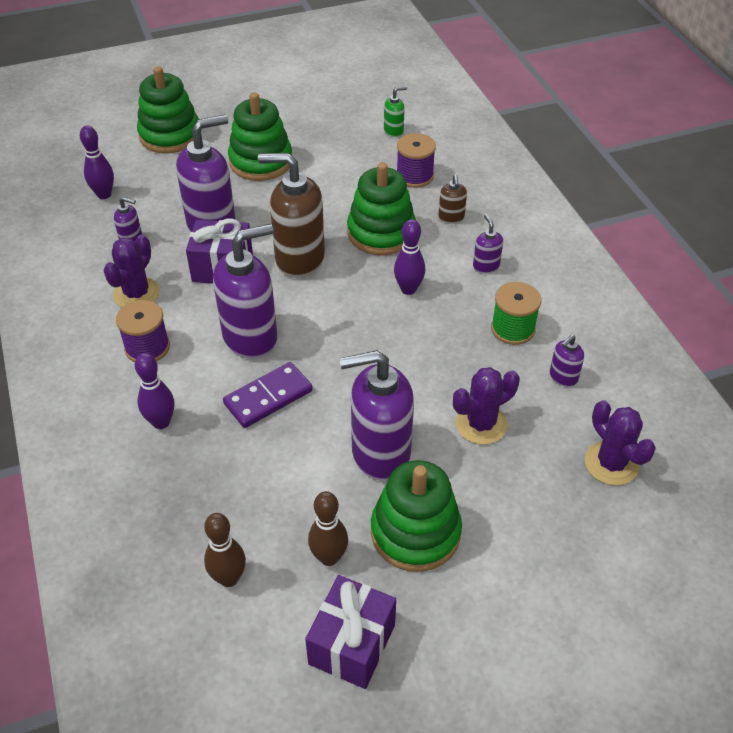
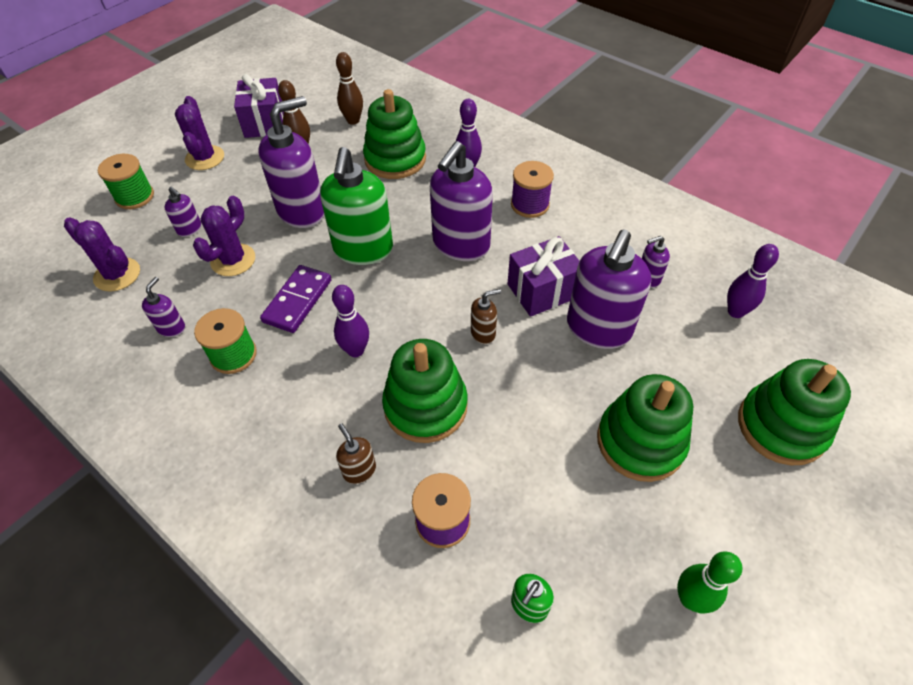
camera: 150 degrees right, 5 degrees up
(137, 294) = (585, 237): purple cactus -> purple cactus (205, 158)
(268, 397) = (409, 211): purple domino -> purple domino (298, 301)
(299, 259) = (483, 333): brown soap dispenser -> brown soap dispenser, size x0.45
(310, 104) = (690, 598): none -> green bowling pin
(344, 375) = (363, 250): none -> green soap dispenser
(415, 532) = (253, 180): green stacking toy -> green stacking toy (395, 159)
(486, 266) = (288, 417): purple soap dispenser -> purple soap dispenser (189, 229)
(577, 580) = (135, 197): none -> green spool

